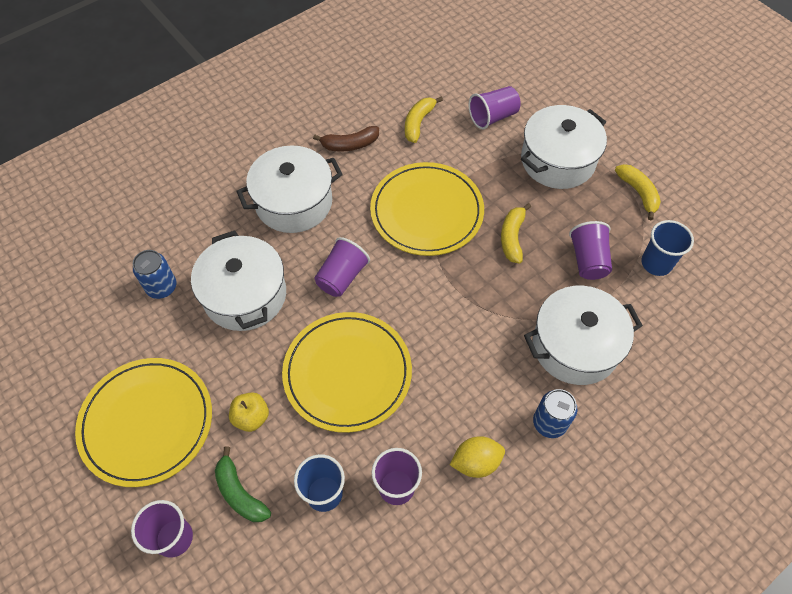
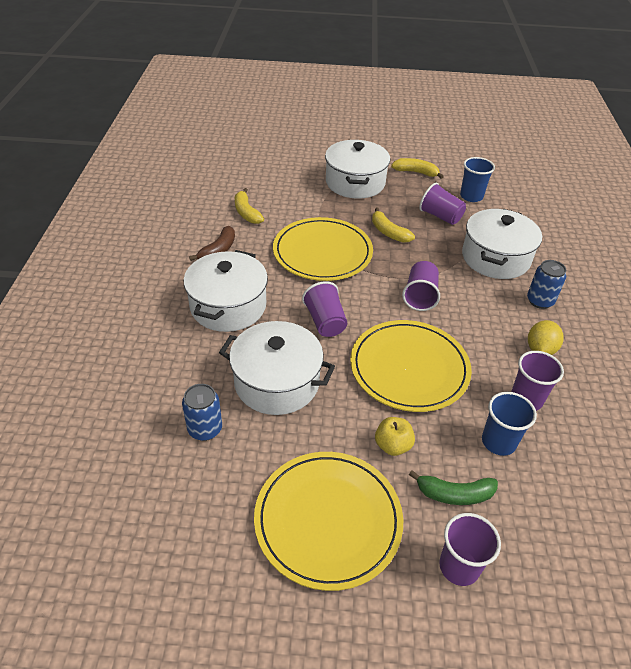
camera: 50 degrees left, 15 degrees down
(493, 117) = (287, 184): purple cup -> purple cup (420, 296)

